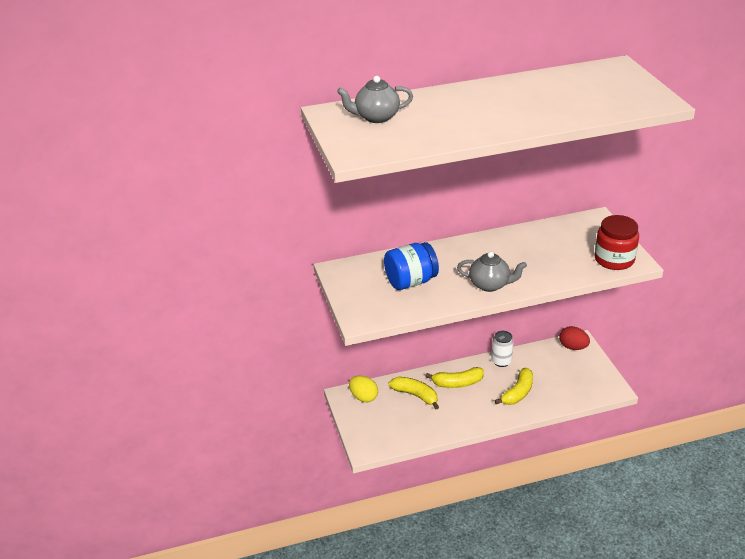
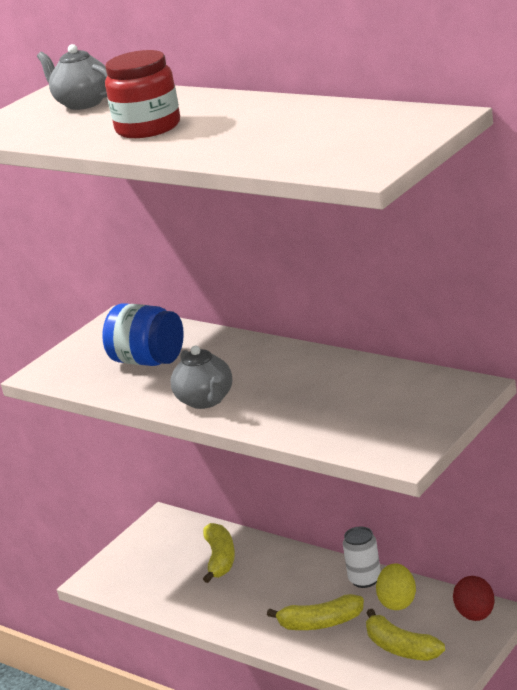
camera: 55 degrees right, 10 degrees down
(363, 397) = (174, 531): yellow egg -> yellow egg (398, 602)
(457, 383) = (279, 573): yellow banana -> yellow banana (401, 648)
(614, 259) = (384, 441): red jar -> red jar (148, 128)

